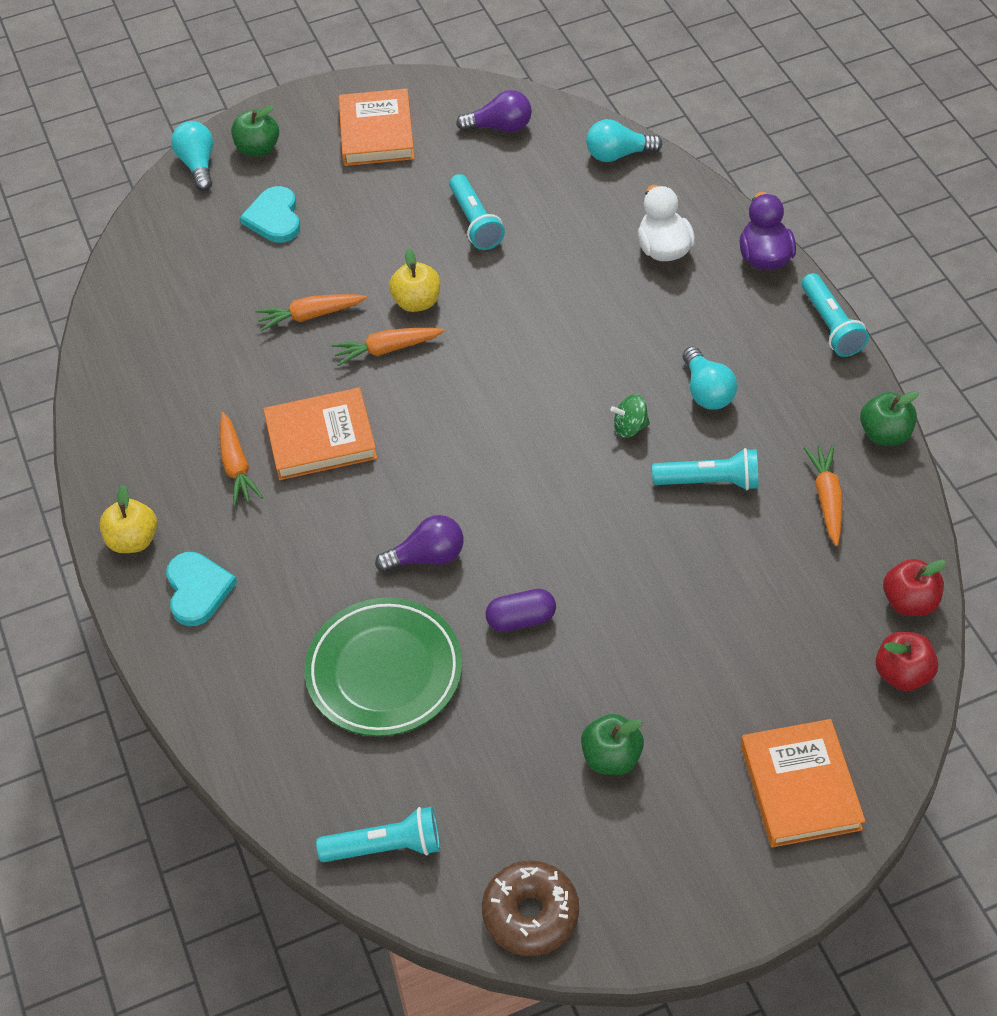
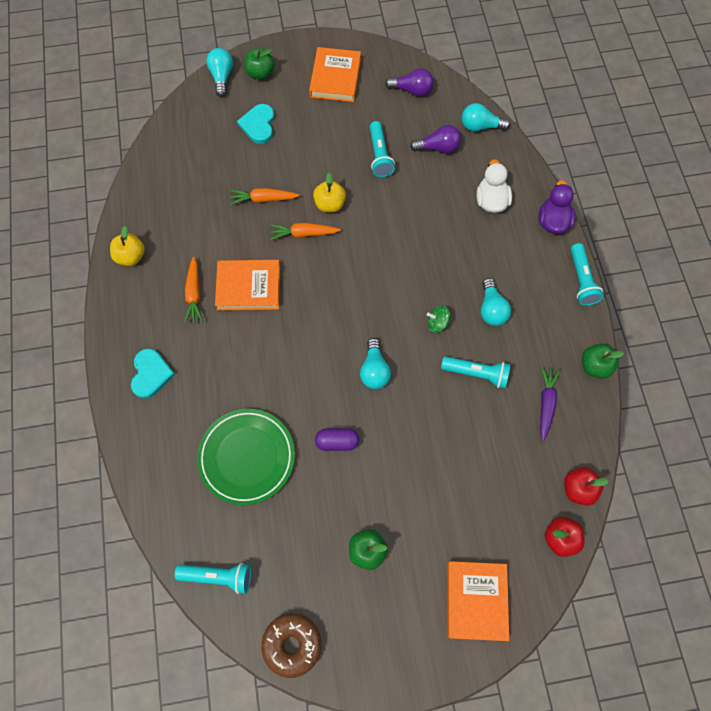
camera: 10 degrees right, 15 degrees up
(133, 540) = (121, 331): yellow apple -> yellow apple (131, 256)
(427, 557) = (292, 385): purple light bulb -> purple light bulb (438, 148)
(551, 510) = (374, 370): none -> turquoise light bulb
(826, 498) = (546, 403): orange carrot -> purple carrot

